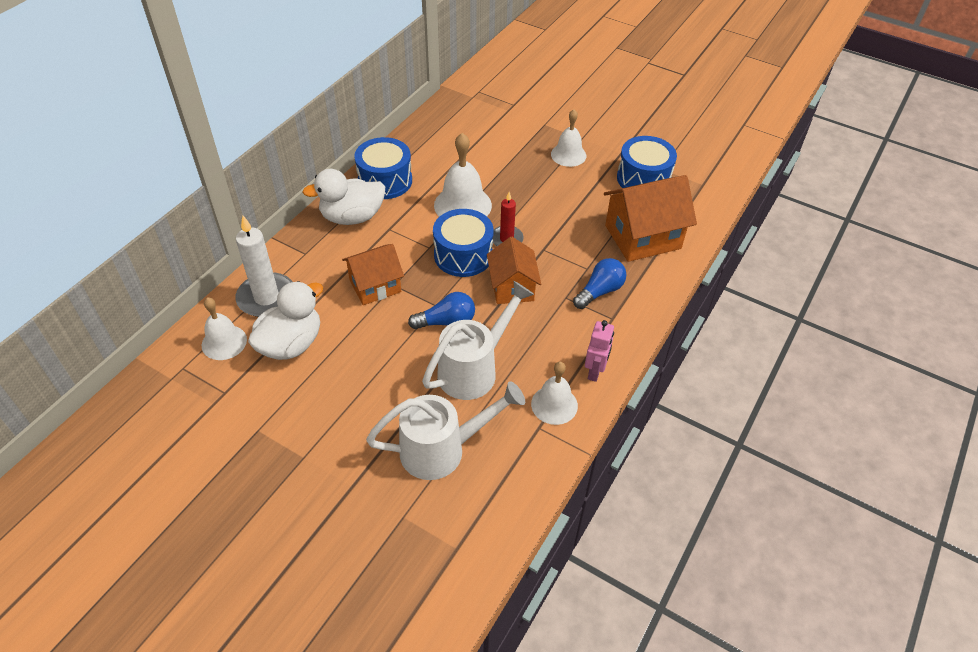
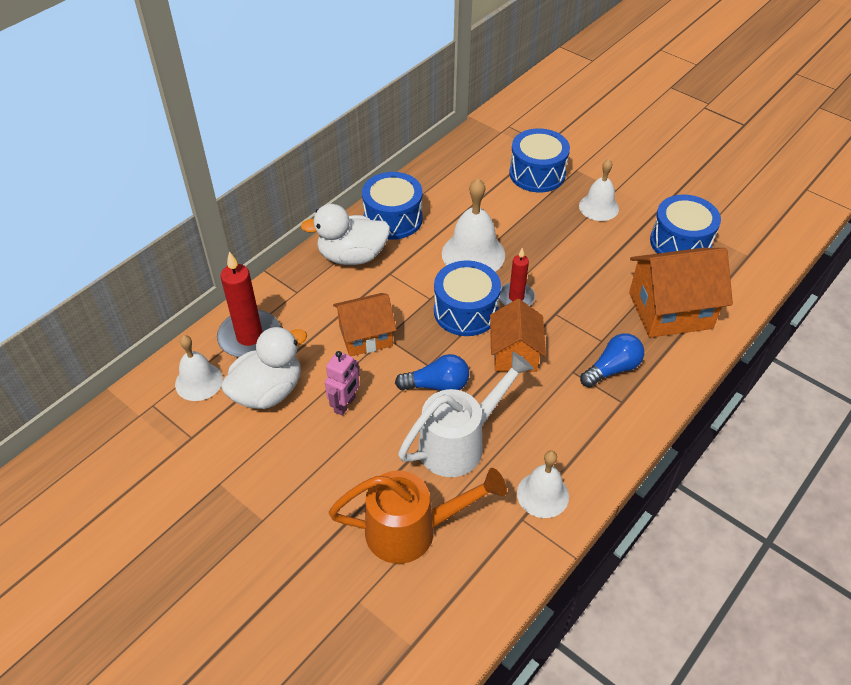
camera: 10 degrees right, 0 degrees up
(266, 298) = (250, 337): white candle -> red candle
(442, 449) = (412, 530): white watering can -> orange watering can
(510, 130) = (537, 173): none -> blue drum
(595, 371) = (594, 461): pink robot -> pink robot (345, 404)

